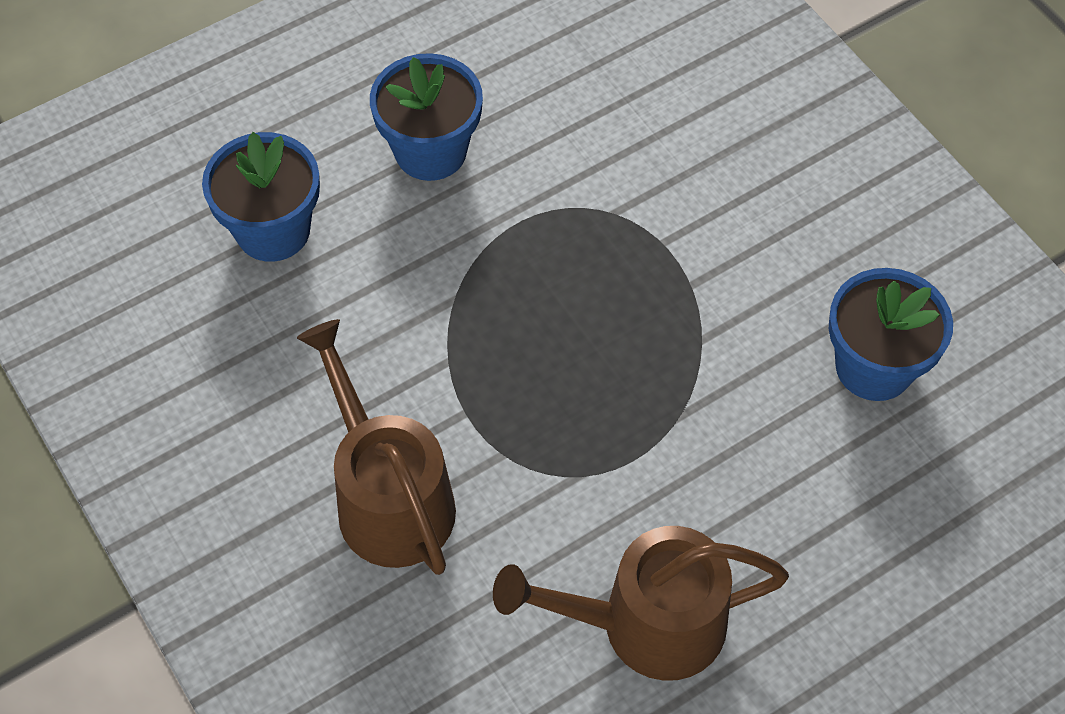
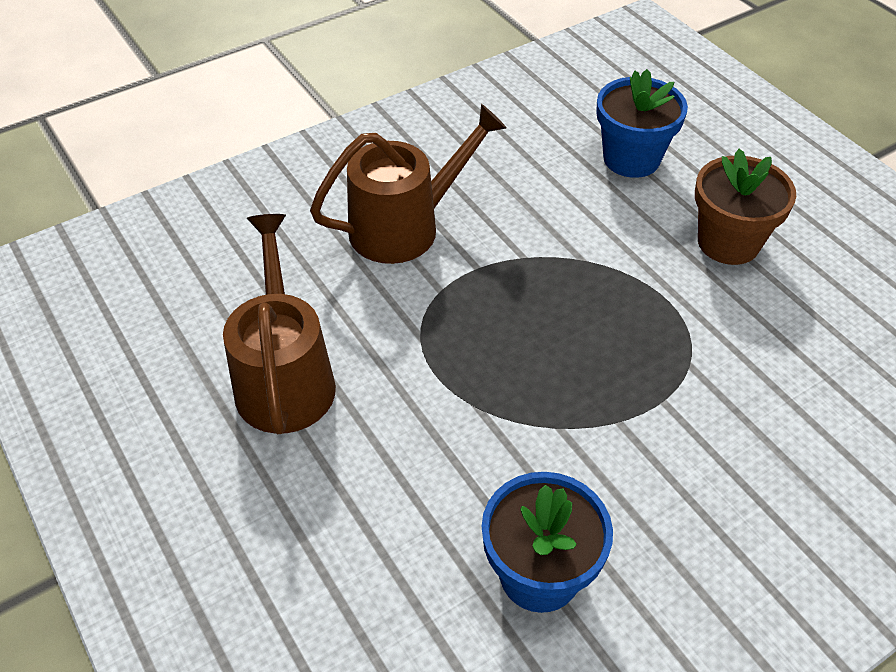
camera: 90 degrees right, 10 degrees down
(430, 151) = (728, 242): blue flower pot -> brown flower pot

